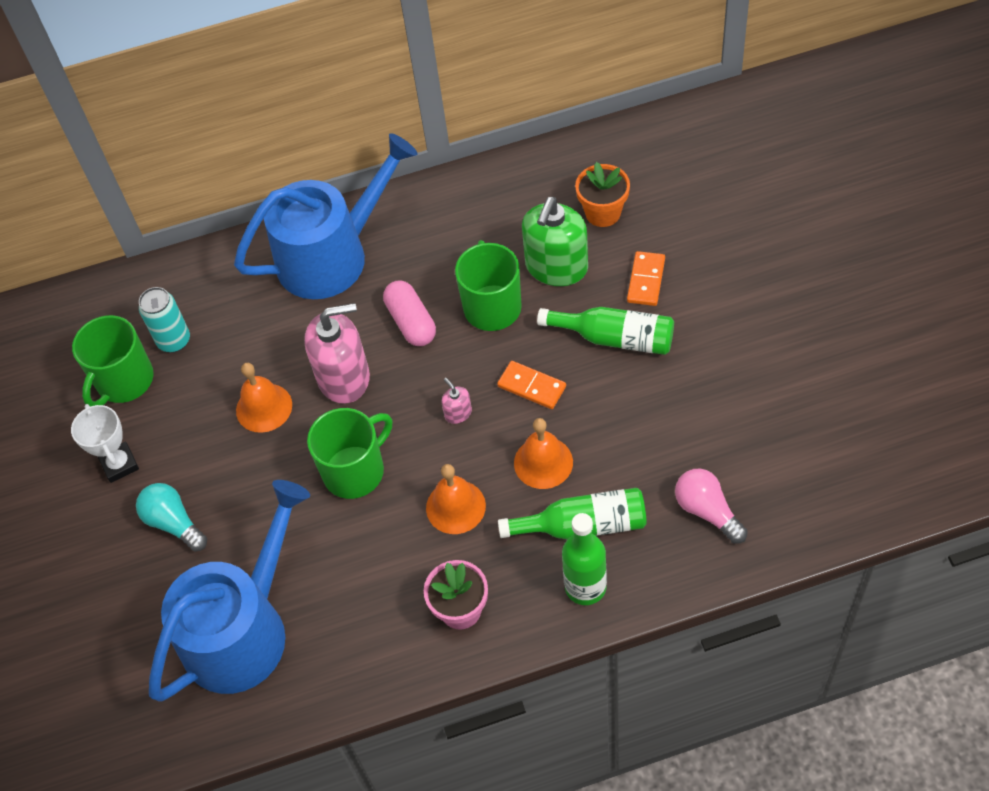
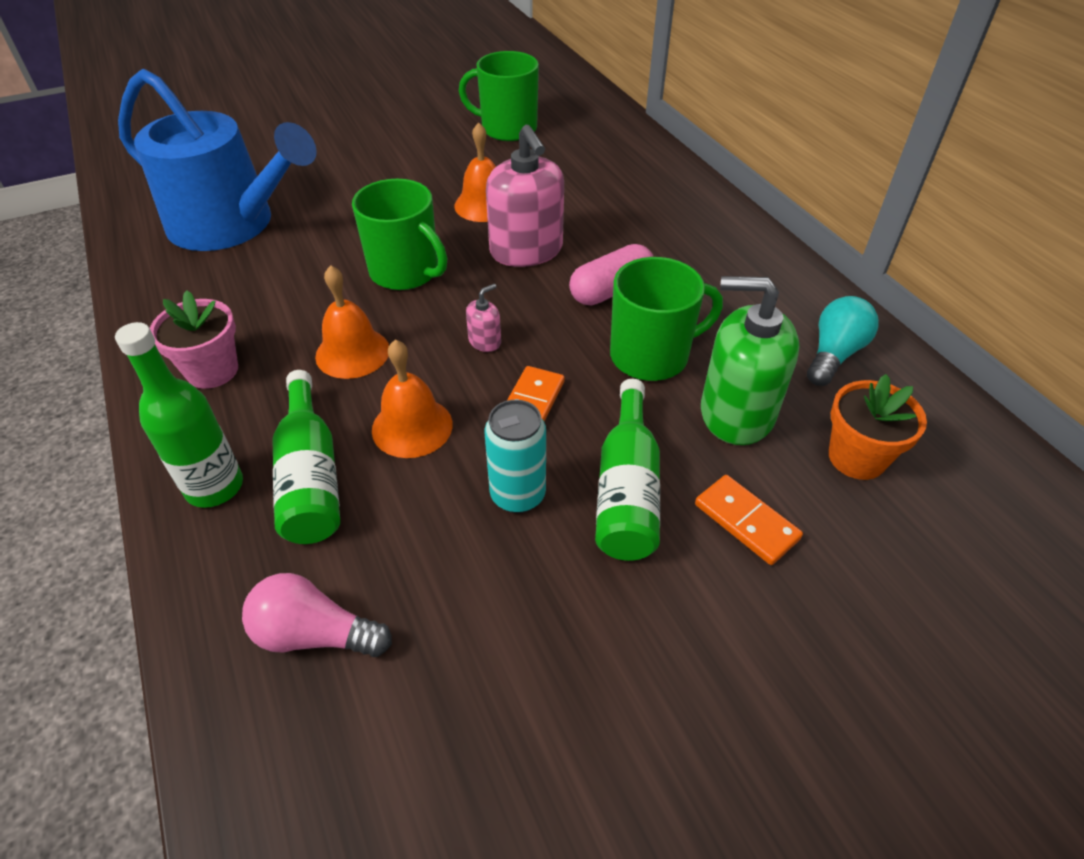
camera: 75 degrees right, 10 degrees down
(119, 464) = (418, 139): white trophy -> none
(174, 341) = (556, 147): turquoise can -> turquoise can (518, 495)
(174, 523) = (354, 173): turquoise light bulb -> turquoise light bulb (834, 354)
(332, 255) = (688, 224): blue watering can -> none
(646, 280) = (746, 522): orange domino -> orange domino turned 45 degrees clockwise
(707, 511) = (315, 634): pink light bulb -> pink light bulb turned 120 degrees counterclockwise

